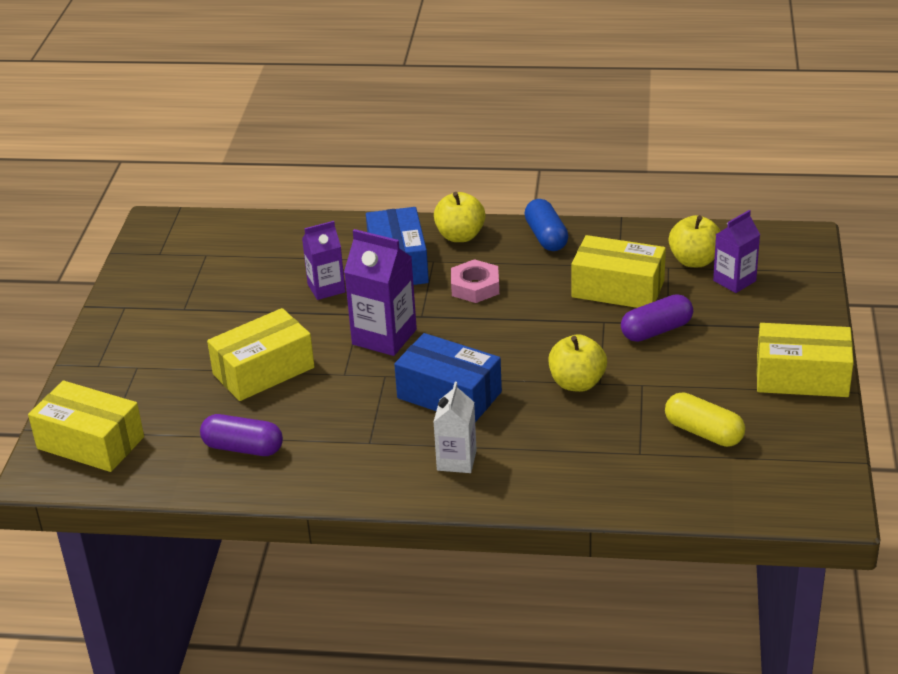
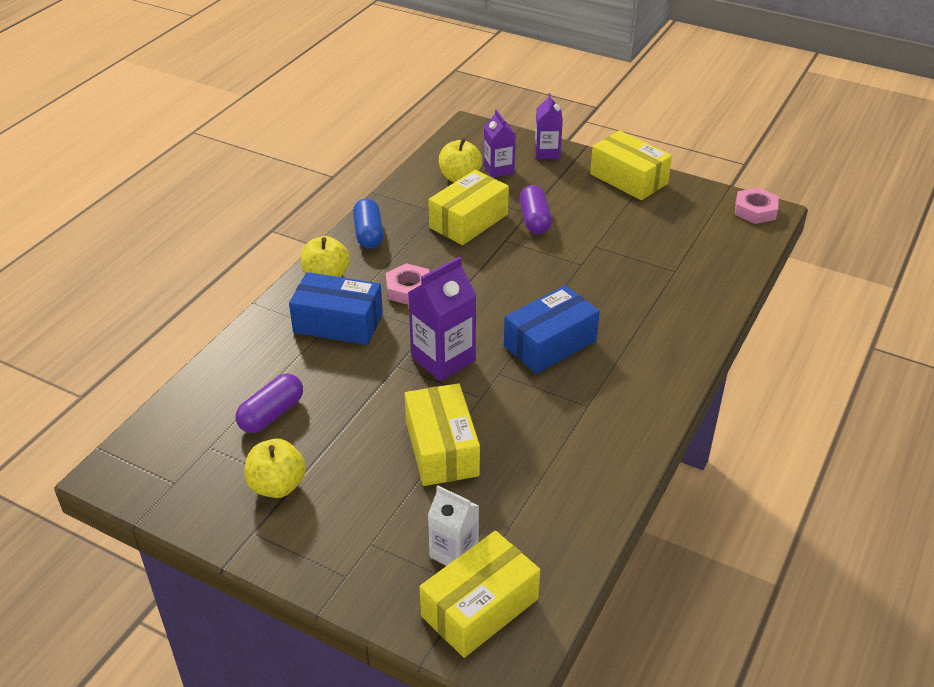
camera: 70 degrees left, 5 degrees up
(243, 448) = (552, 489): purple capsule -> purple capsule (271, 414)
(326, 288) = (340, 376): purple carton -> purple carton (547, 152)
(456, 460) = (638, 362): white carton -> white carton (454, 552)
(546, 237) = (368, 234): blue capsule -> blue capsule turned 75 degrees clockwise
(577, 383) = (575, 274): yellow apple -> yellow apple (277, 485)
(703, 432) = (666, 236): yellow capsule -> none
(802, 377) = (628, 179): yellow box -> yellow box turned 75 degrees counterclockwise
(823, 494) = (755, 210): none -> pink nut

